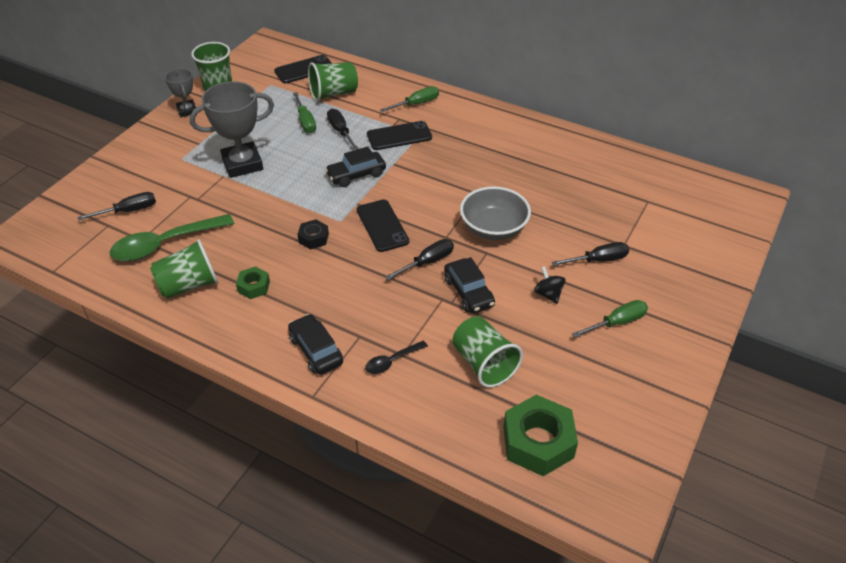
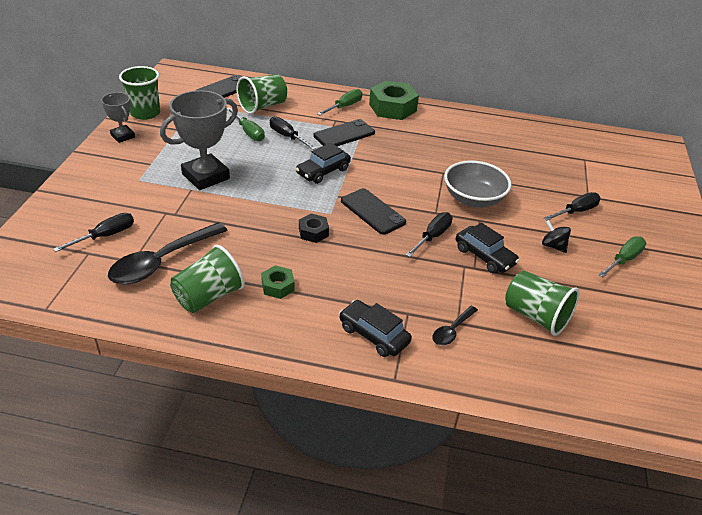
camera: 20 degrees left, 5 degrees down
(165, 244) = (162, 261): green spoon -> black spoon
(538, 442) = (625, 376): green nut -> green nut (392, 107)

